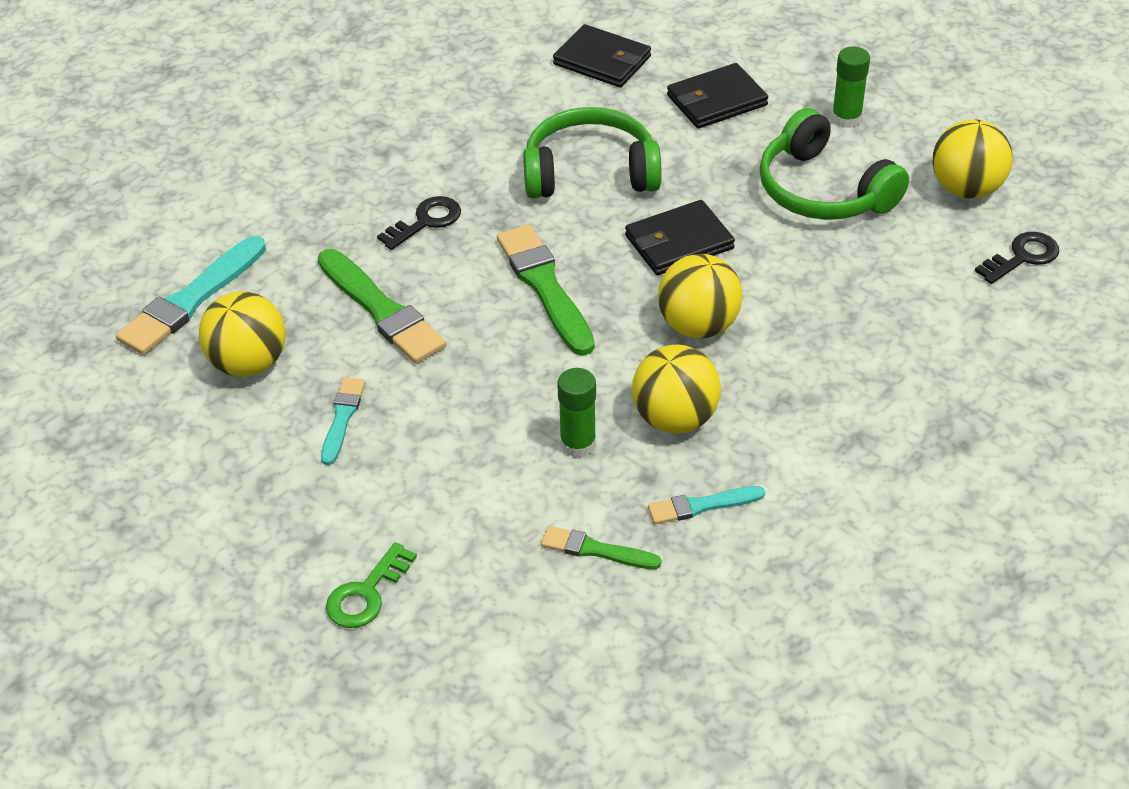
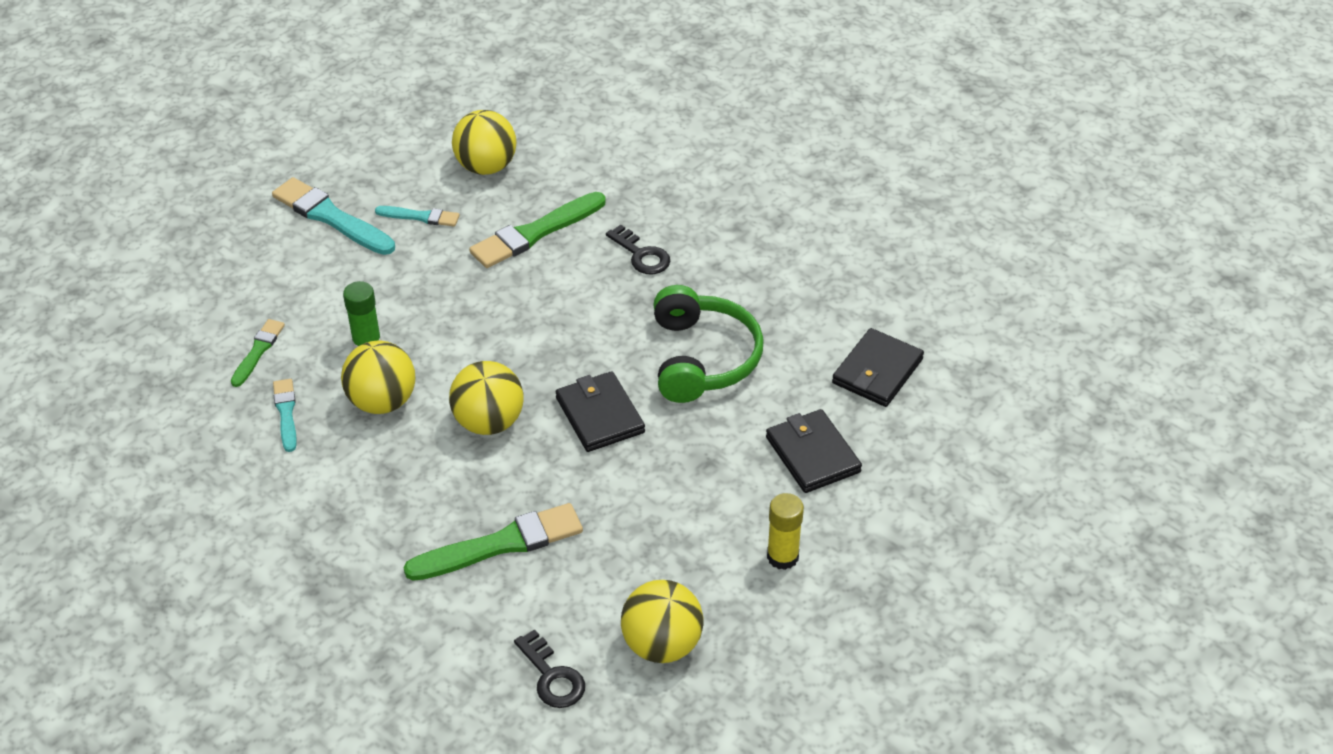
camera: 90 degrees right, 0 degrees up
(191, 300) = (560, 134): turquoise brush -> turquoise brush (331, 217)
(366, 593) = (251, 235): green key -> none
(545, 287) = (551, 327): green brush -> green brush (501, 544)
(823, 190) = (666, 526): green headphones -> none
(846, 118) = (782, 557): green glue stick -> yellow glue stick

